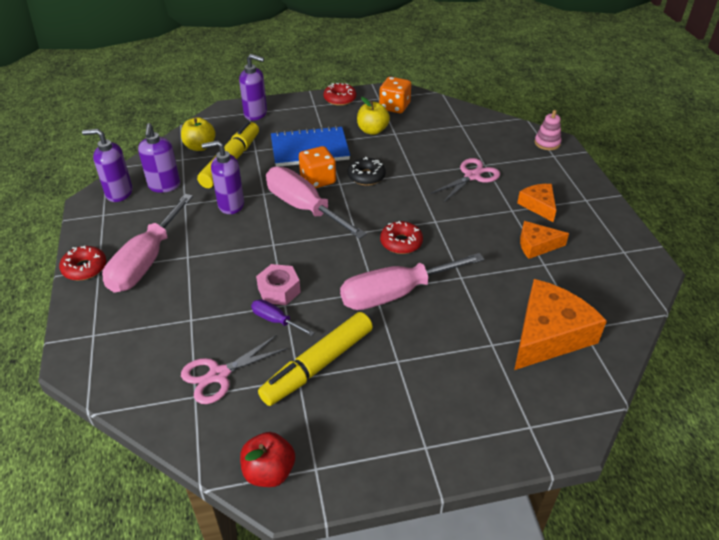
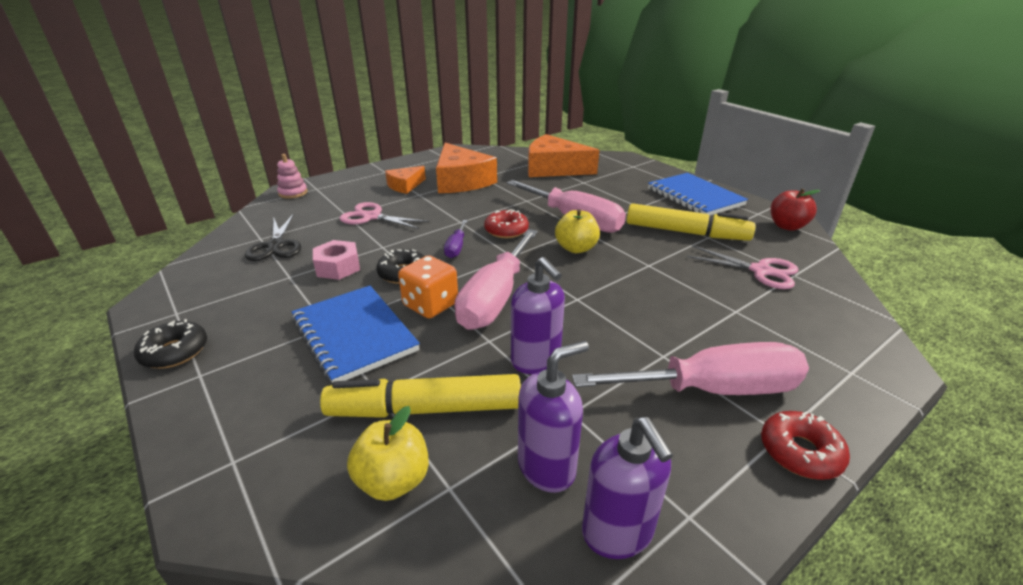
camera: 115 degrees left, 10 degrees down
(256, 114) = (238, 446): purple soap dispenser -> none
(275, 320) = (671, 263): purple screwdriver -> purple screwdriver (456, 247)
(279, 290) = (636, 273): pink nut -> pink nut (338, 267)
(340, 99) = (175, 352): red donut -> black donut
(372, 130) = (285, 295): yellow apple -> yellow apple (576, 248)
(394, 107) = (208, 292): orange dice -> none
(394, 432) = (694, 197): none -> blue notebook
(444, 130) = (276, 245): none -> black scissors
(536, 245) = (461, 181): orange cheese -> orange cheese, size x1.84

